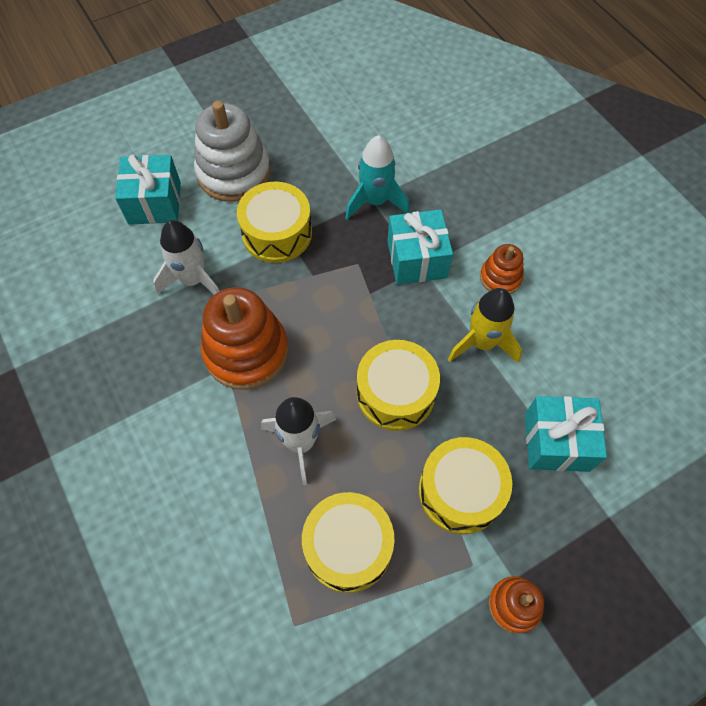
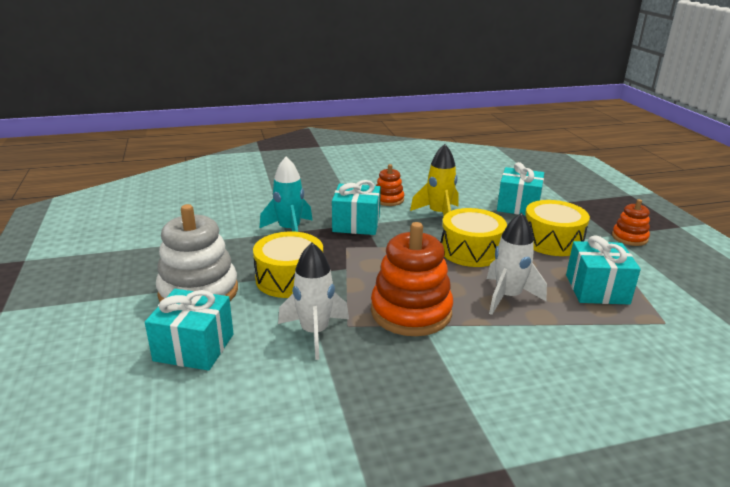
camera: 75 degrees left, 35 degrees down
(348, 546) = (597, 289): yellow drum -> turquoise gift

